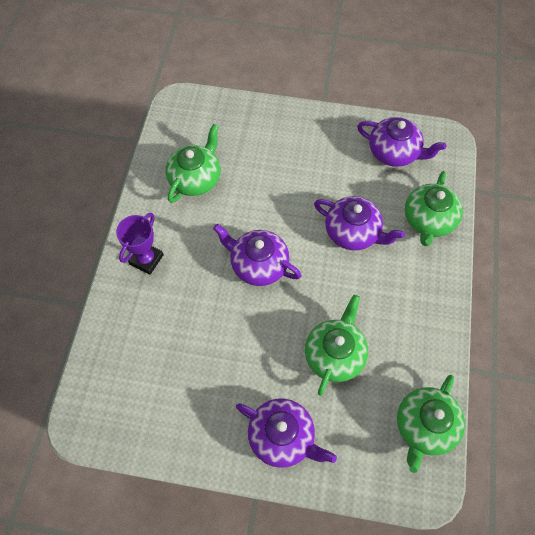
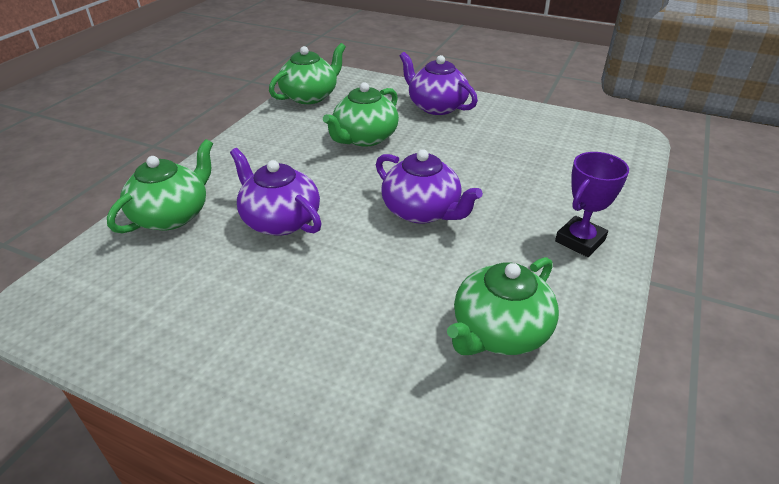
camera: 165 degrees left, 25 degrees down
(394, 152) = (137, 304): purple teapot -> none

